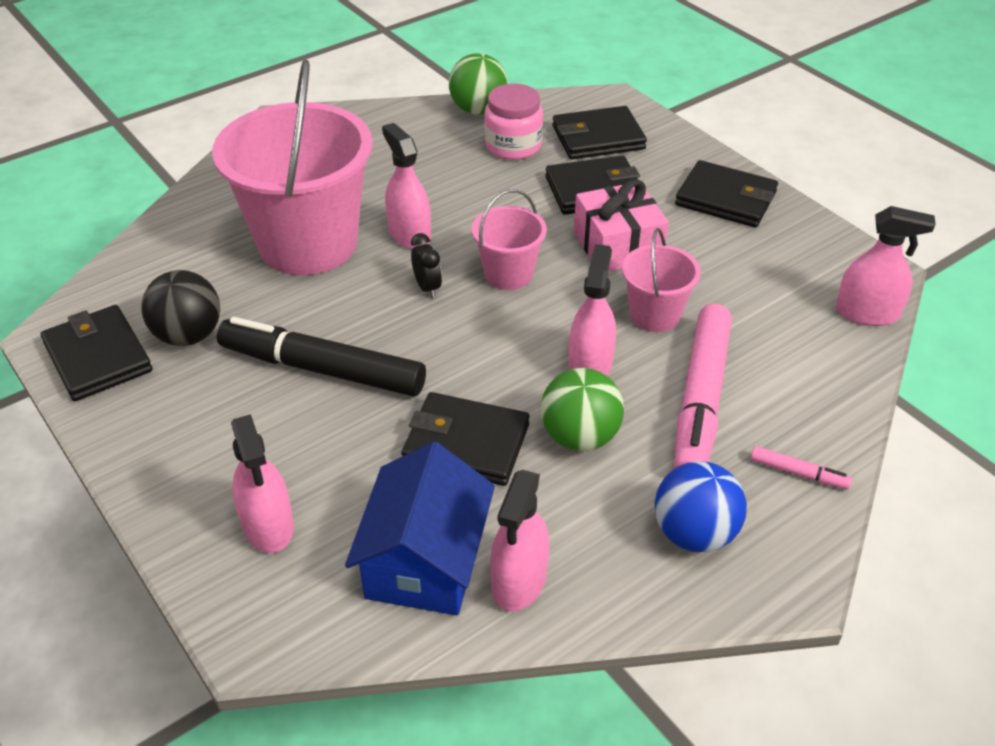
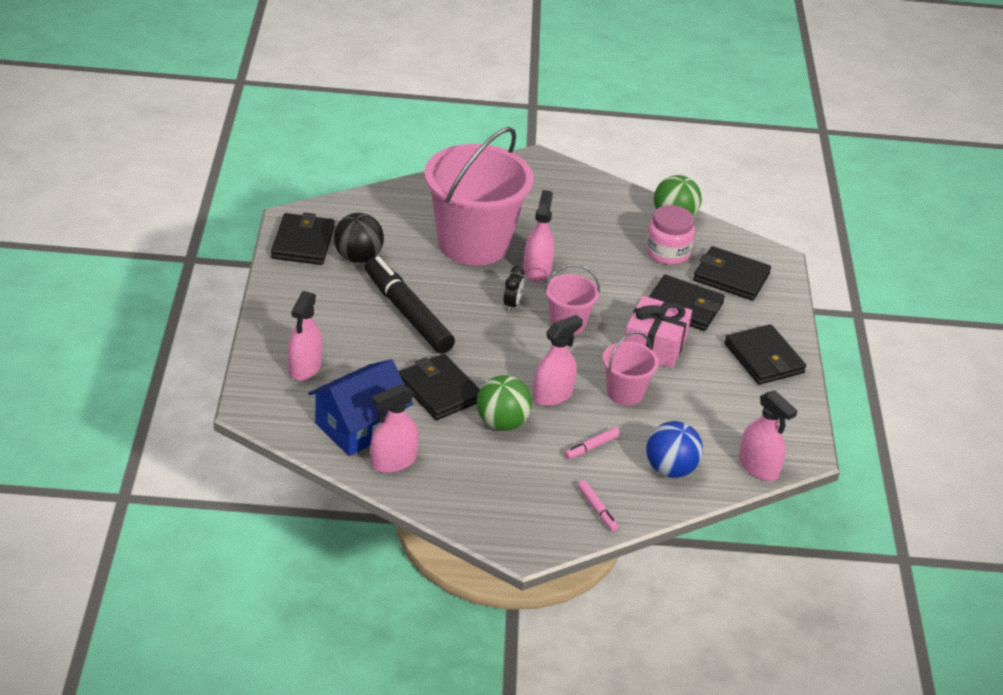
camera: 35 degrees right, 5 degrees down
(694, 533) = (504, 498): blue ball -> blue ball (670, 469)
(701, 400) = (591, 447): pink marker -> pink marker, size x0.42

